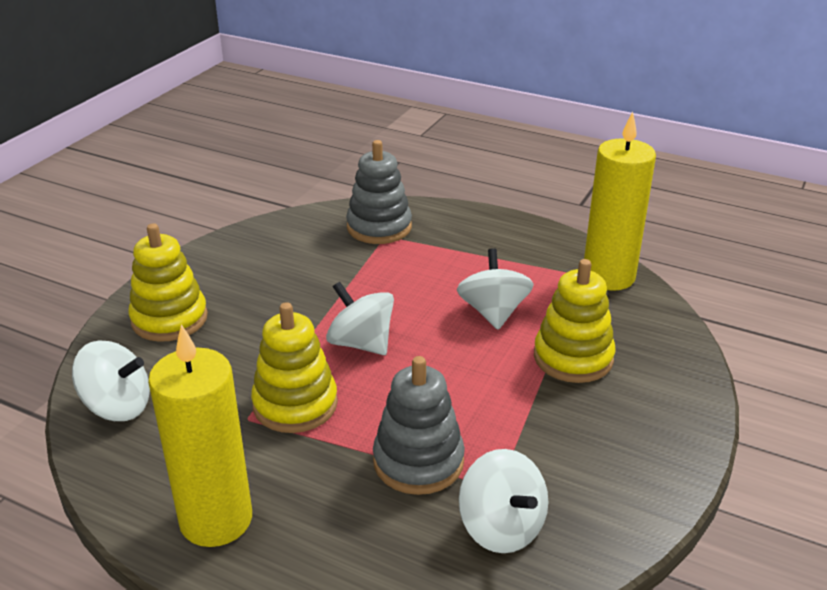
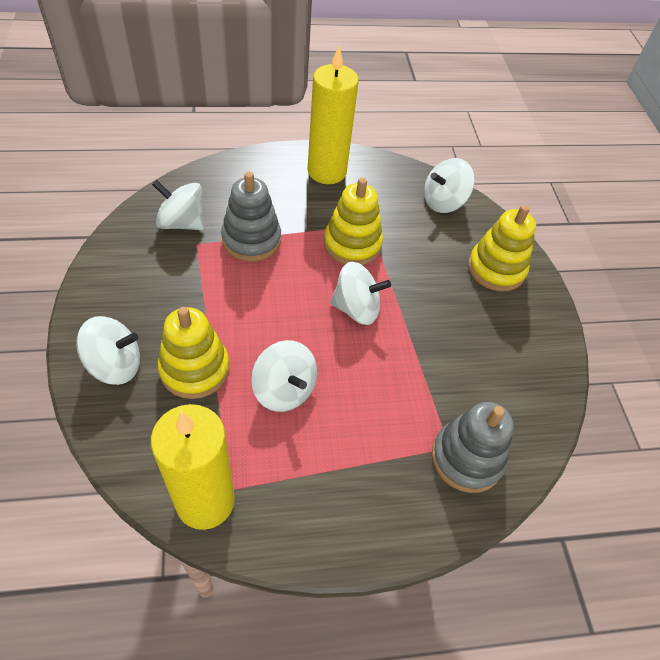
camera: 140 degrees right, 20 degrees up
(658, 391) = (115, 365): none -> white spinning top

